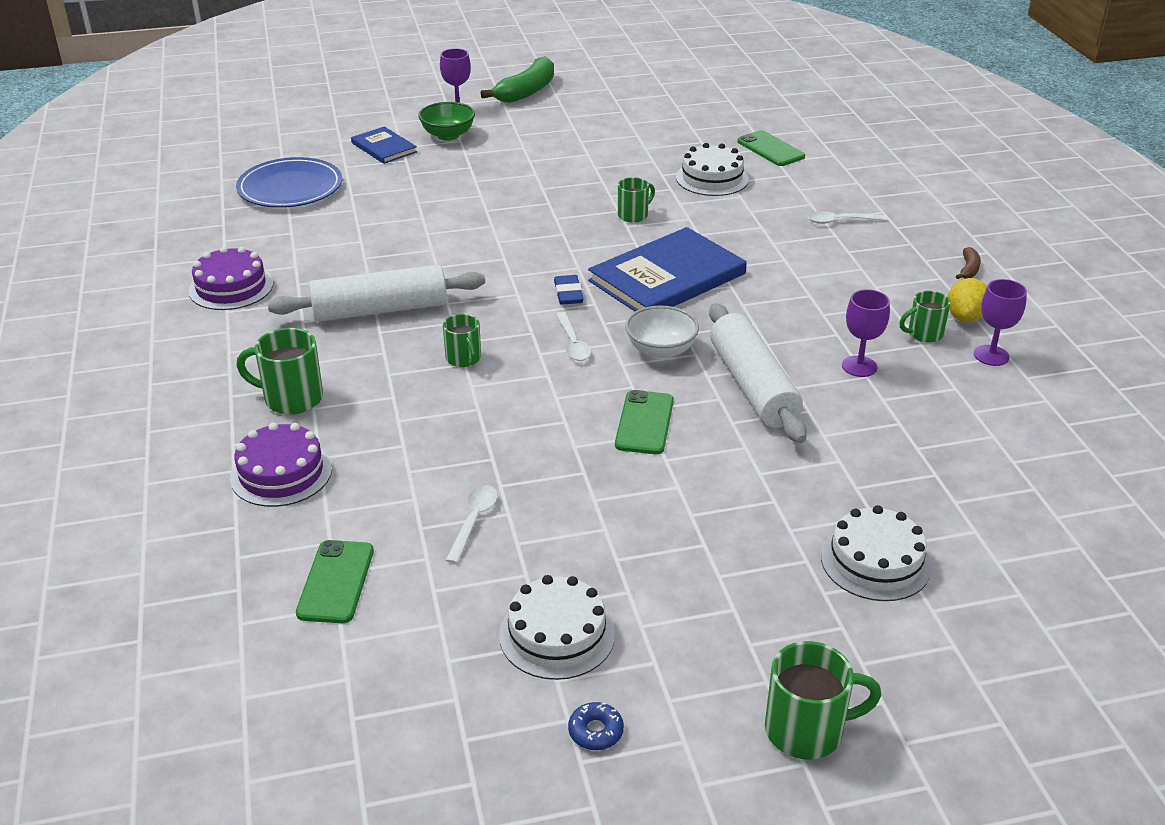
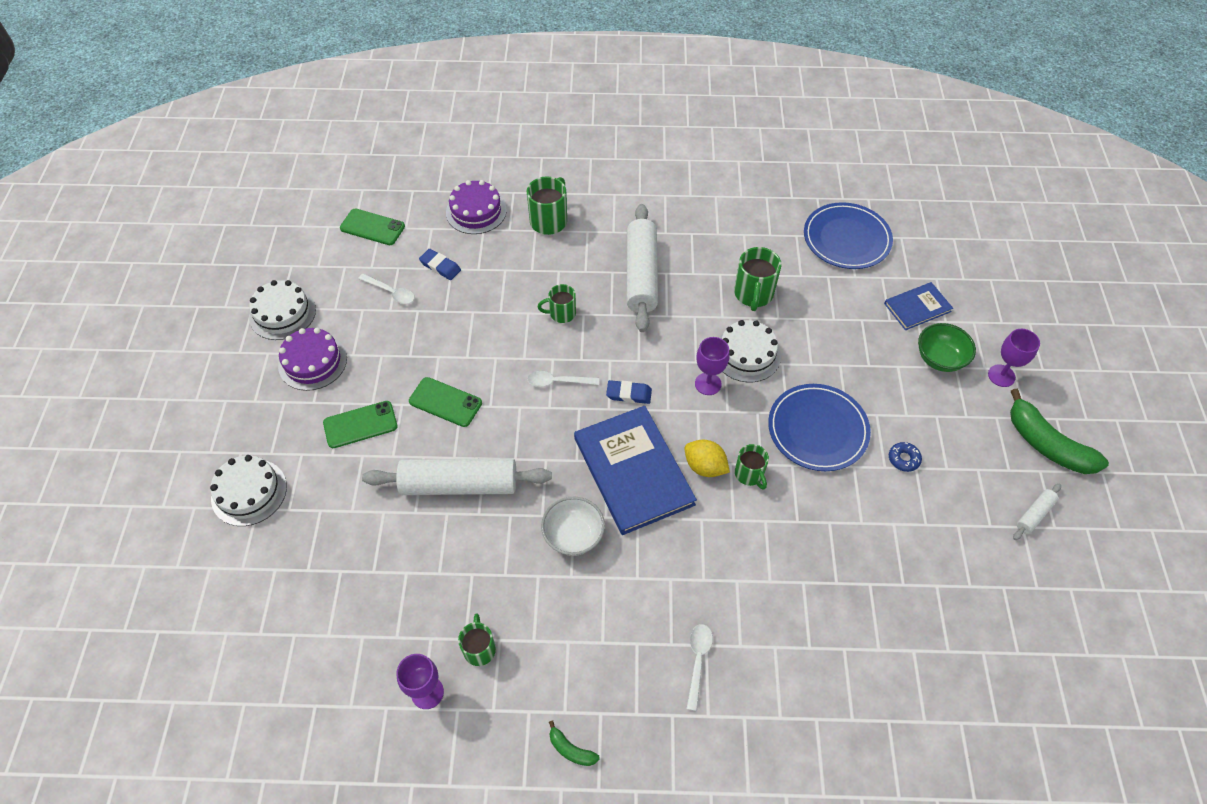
camera: 105 degrees right, 20 degrees up
(231, 287) = (696, 198): purple cake -> purple cake (312, 362)
(407, 483) = (440, 266): none -> blue eraser
(562, 186) = (817, 429): none -> blue plate
(595, 731) = (211, 316): blue donut -> blue donut (903, 459)
(601, 95) = (1034, 514): none -> white rolling pin
(661, 350) = (528, 436): white bowl -> white bowl (573, 536)
(712, 178) = (813, 567): white cake -> white cake (747, 354)
(770, 149) = (875, 652): green phone -> green phone (360, 424)
(807, 730) = (155, 407): green mug -> green mug (753, 294)
(859, 366) = (454, 573): purple goblet -> purple goblet (708, 384)
(965, 317) = (491, 700): yellow lemon -> yellow lemon (704, 467)
(968, 269) = (571, 749): brown banana -> green banana

